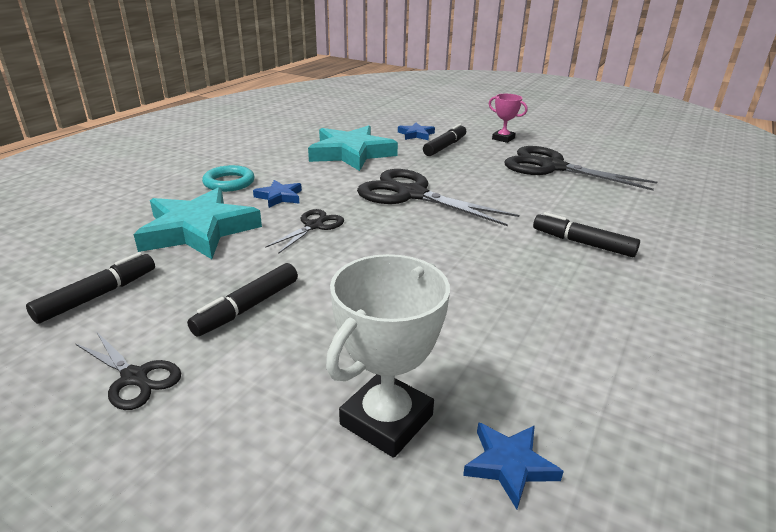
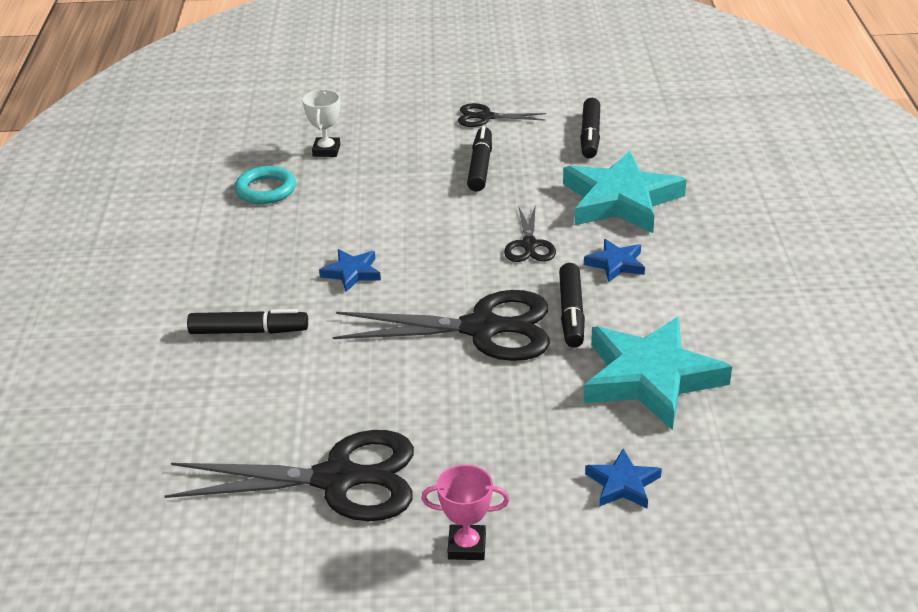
camera: 150 degrees right, 5 degrees up
(229, 182) = (700, 260): turquoise ring -> turquoise ring (266, 190)
(386, 420) = (326, 150): white trophy -> white trophy, size x0.59
(445, 146) = (540, 465): black marker -> black marker (571, 313)
(509, 465) = (249, 157): blue star -> blue star (352, 273)

